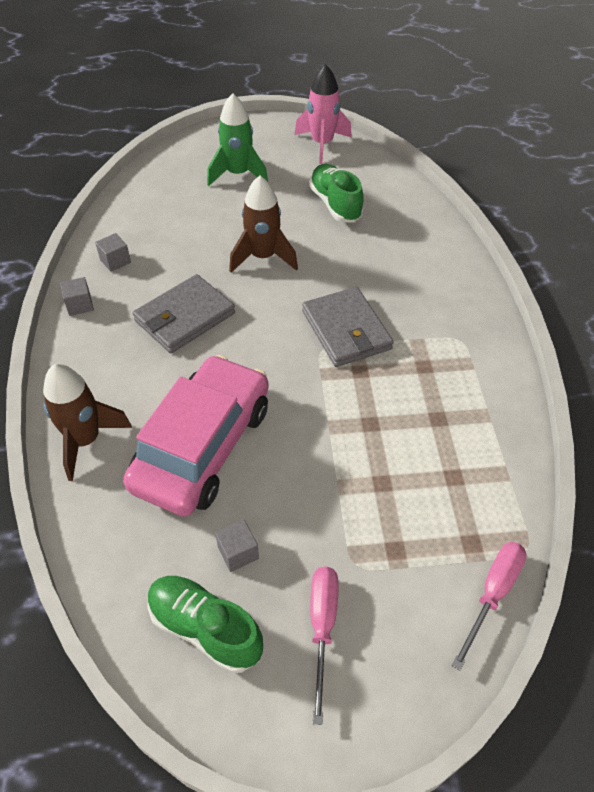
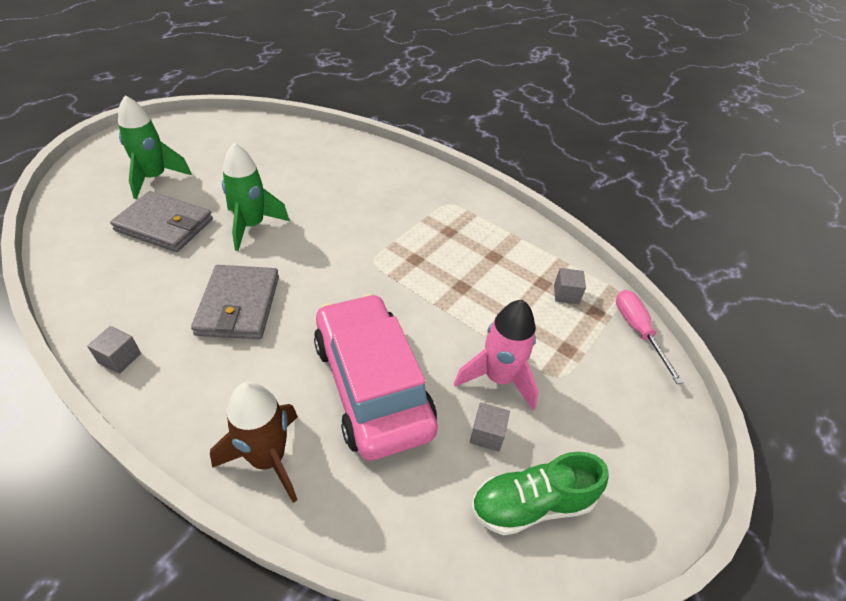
camera: 50 degrees left, 5 degrees down
(115, 261) = (113, 301): grey cube -> grey cube (566, 294)
(263, 257) = (252, 226): brown rocket -> green rocket
(322, 144) = (203, 128): pink rocket -> pink rocket (498, 378)
(322, 627) = (590, 431): pink screwdriver -> none
(335, 204) = (264, 163): green shoe -> none
(346, 330) = (374, 239): grey wallet -> grey wallet (164, 225)

